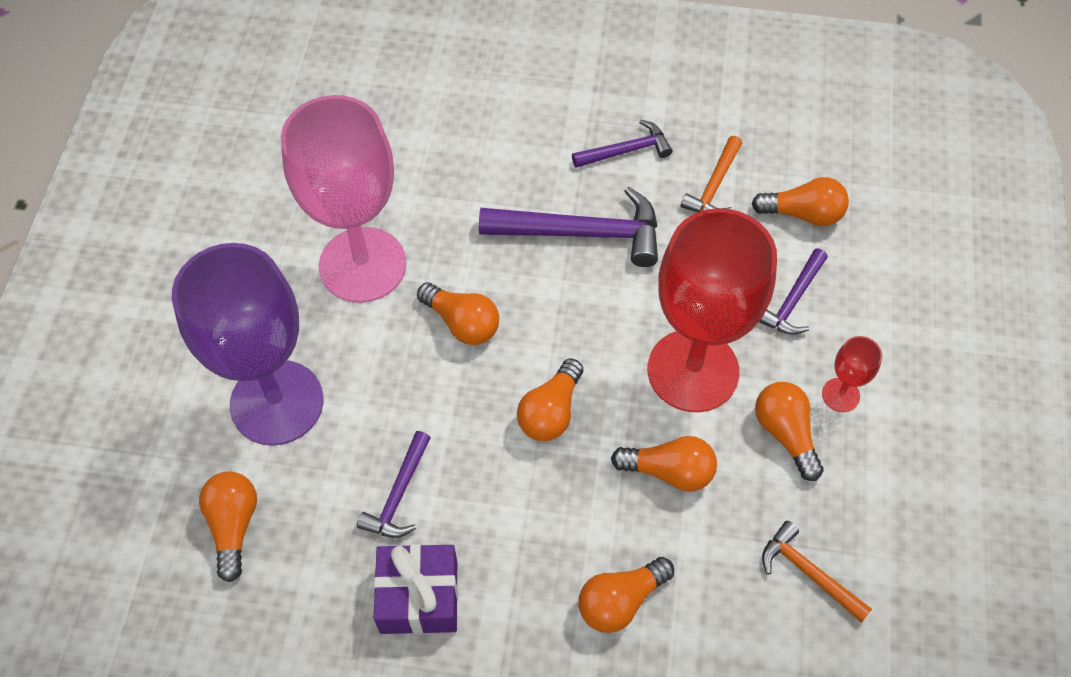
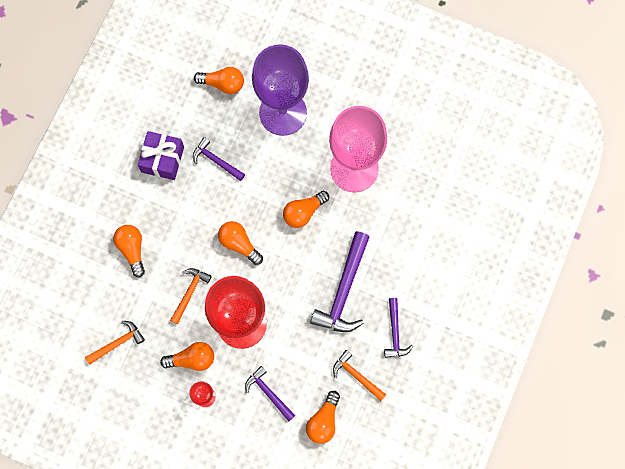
camera: 105 degrees right, 15 degrees up
(669, 471) = (189, 293): orange light bulb -> orange hammer

